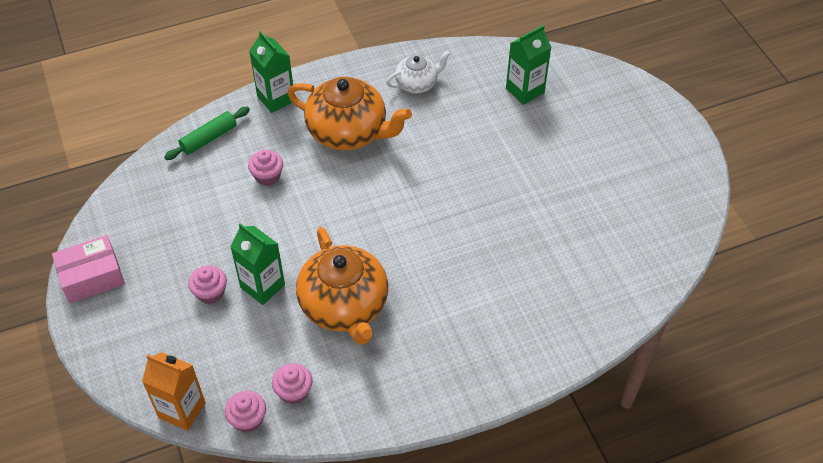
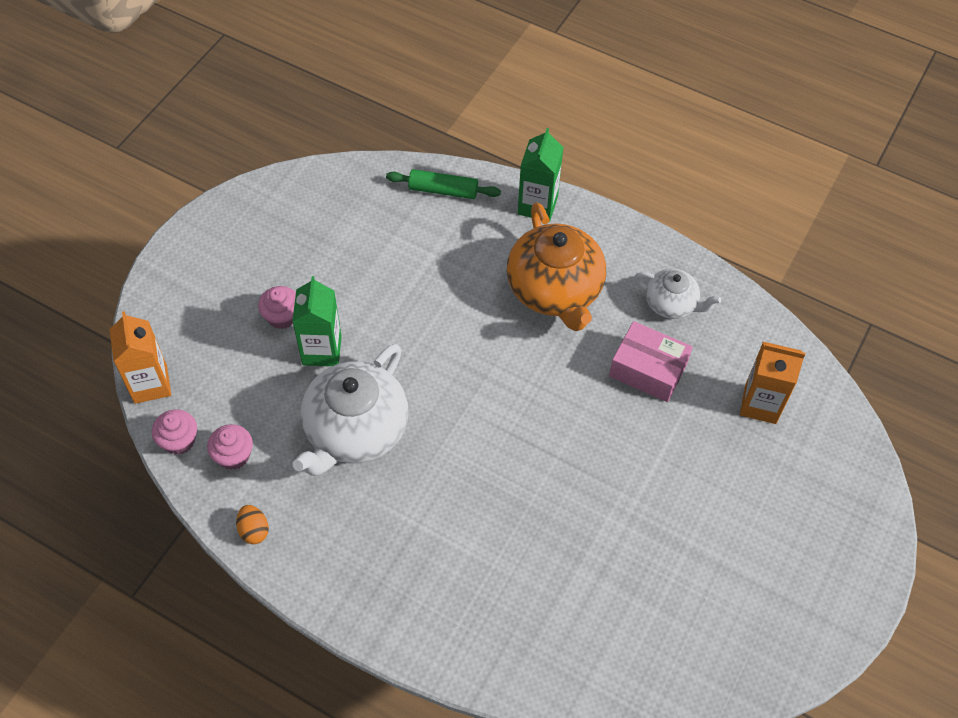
camera: 50 degrees right, 5 degrees up
(92, 277) = (226, 221): pink box -> pink box (648, 370)
(267, 176) = (443, 265): pink cupcake -> none
(344, 306) = (355, 431): orange teapot -> white teapot
(365, 415) = (254, 530): none -> orange egg
(525, 90) = (760, 404): green carton -> orange carton

